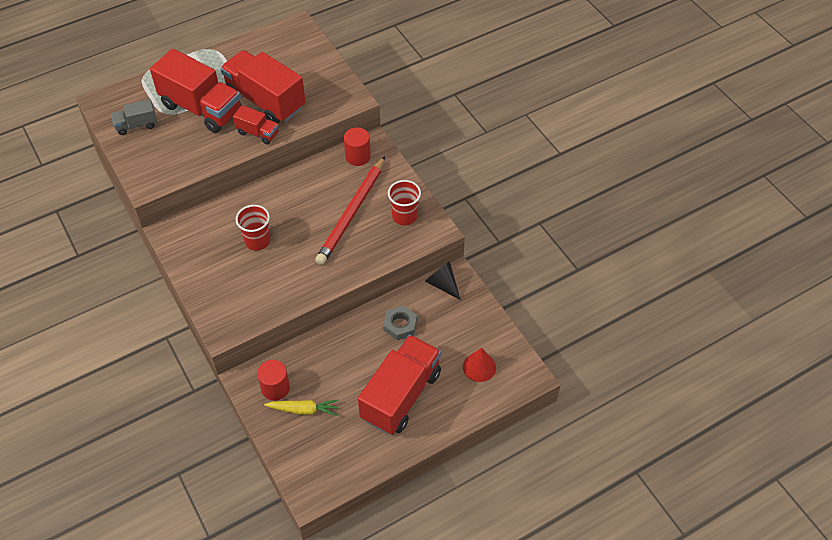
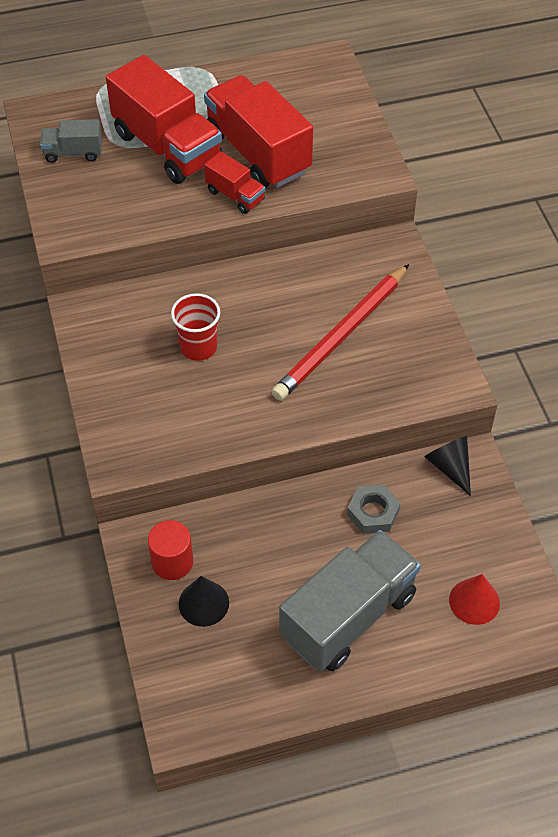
camera: 15 degrees right, 0 degrees up
(303, 410) = (203, 603): yellow carrot -> black cone
(358, 156) = (370, 257): red cylinder -> none
(401, 395) = (348, 616): red truck -> grey truck
(404, 216) = (416, 356): red cup -> none

